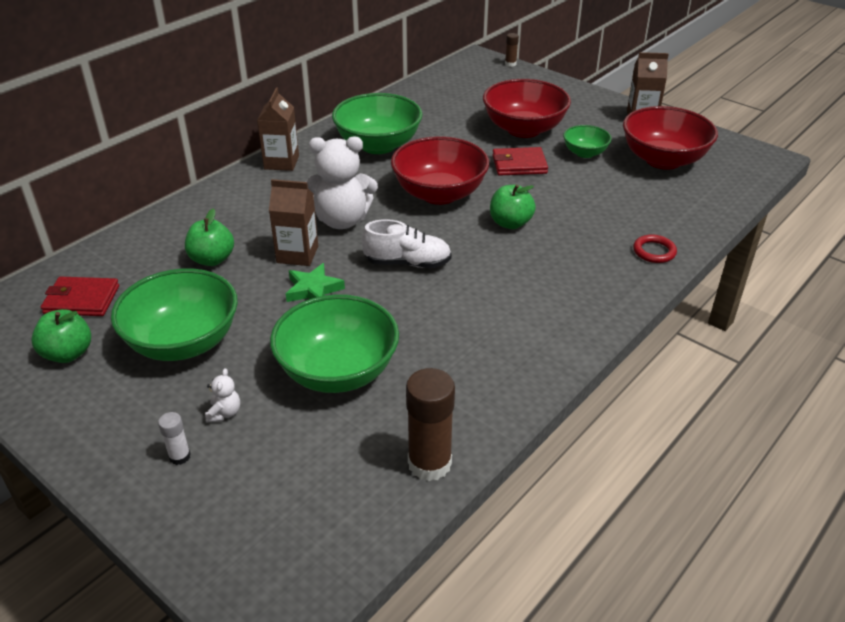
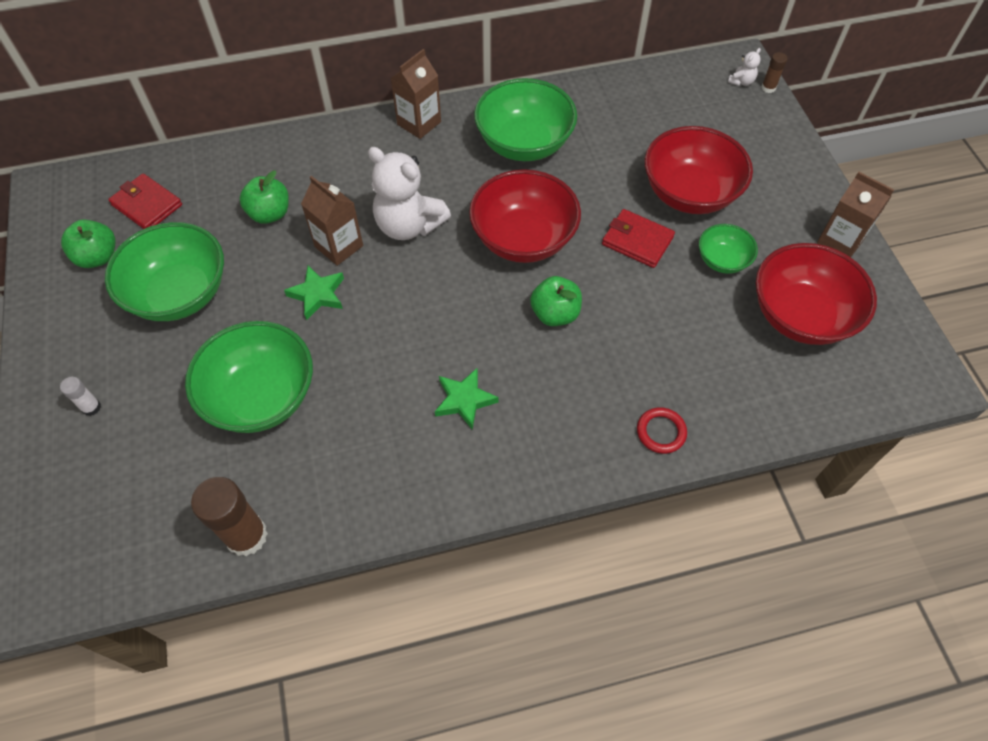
camera: 35 degrees right, 20 degrees up
(224, 413) = (151, 385): white teddy bear -> white teddy bear (741, 82)
(407, 263) = (419, 309): white shoe -> none
(503, 297) = (464, 400): none -> green star

